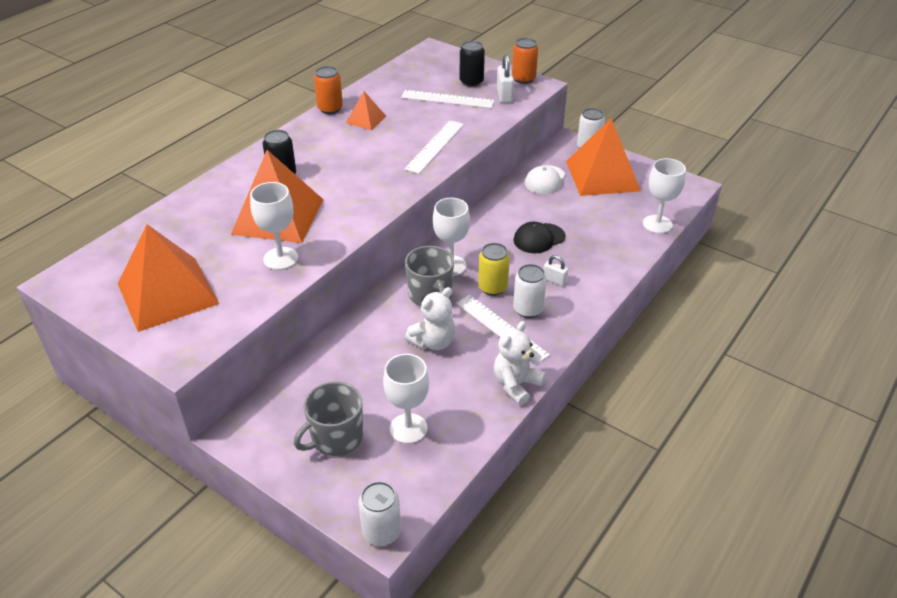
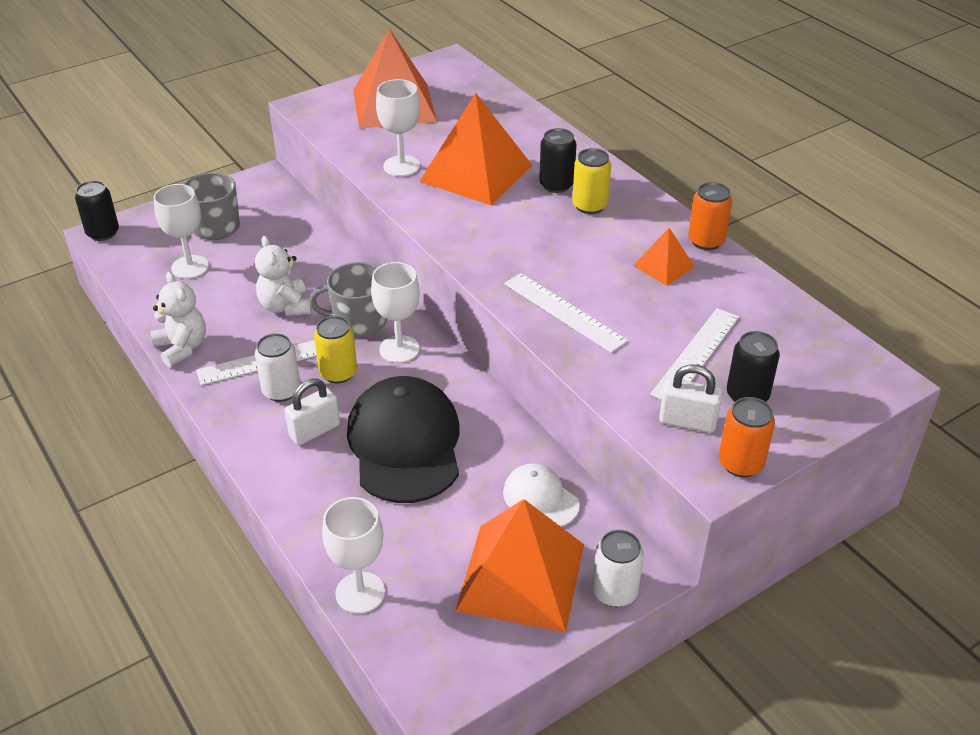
camera: 110 degrees right, 0 degrees up
(306, 157) = (590, 206): none -> yellow can
(381, 532) = (103, 233): white can -> black can
(539, 238) = (405, 444): black cap -> black cap, size x1.96
(554, 280) = (314, 431): white padlock -> white padlock, size x1.57

